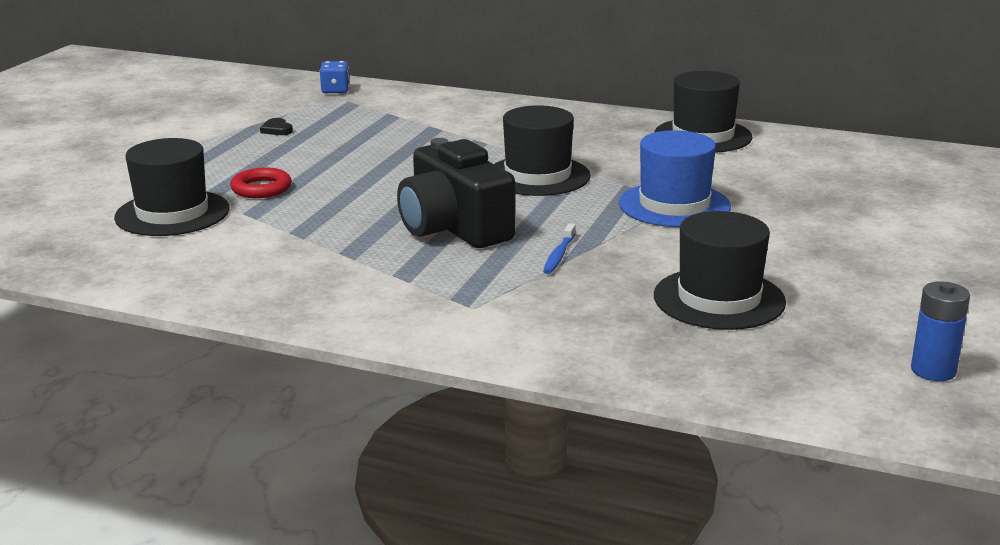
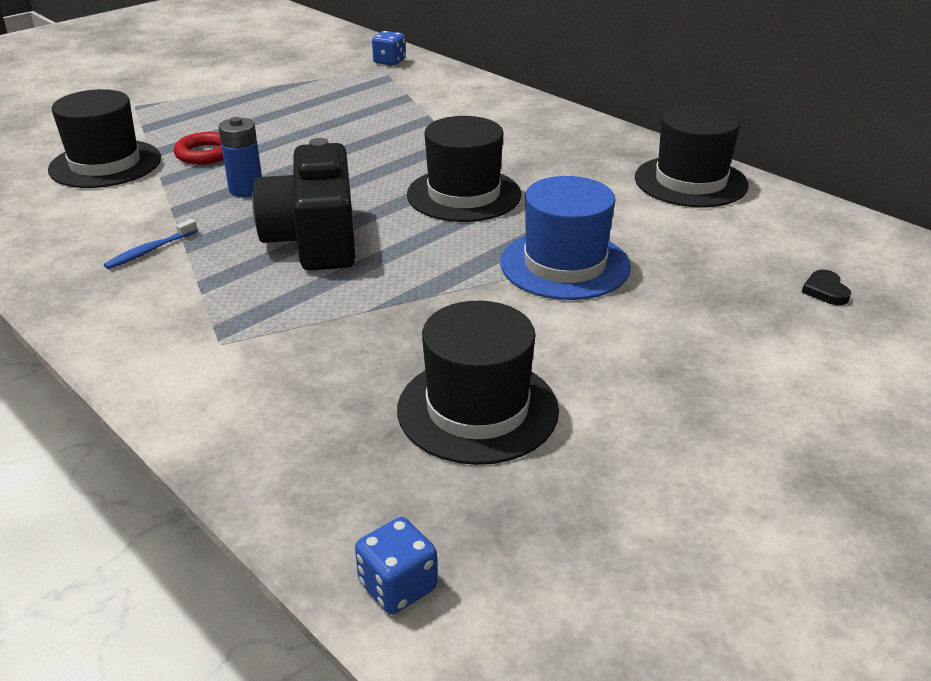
camera: 25 degrees right, 10 degrees up
(277, 130) = (292, 94): black heart -> black heart (825, 291)
(559, 255) = (375, 299): blue toothbrush -> blue toothbrush (150, 250)
(784, 396) = (398, 586): none -> blue dice
(933, 370) = (627, 615): blue battery -> blue battery (246, 190)

